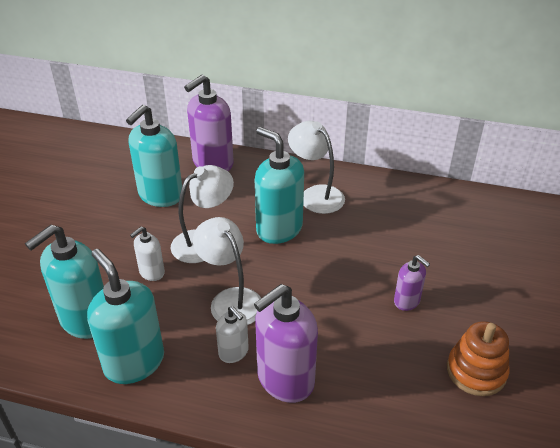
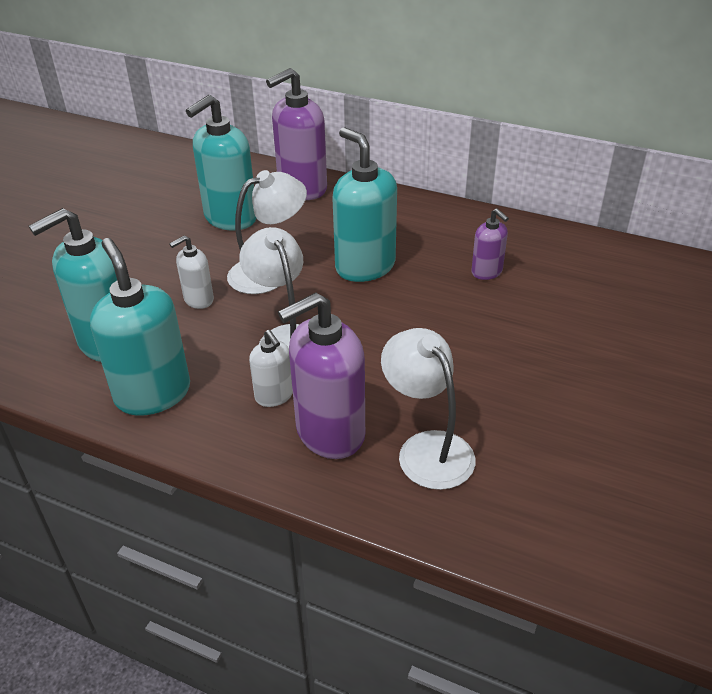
camera: 10 degrees right, 0 degrees up
(316, 194) = (421, 232): white lamp -> white lamp (427, 448)
(407, 301) = (507, 362): purple soap dispenser -> purple soap dispenser (487, 272)
(476, 371) = (578, 451): orange stacking toy -> none

